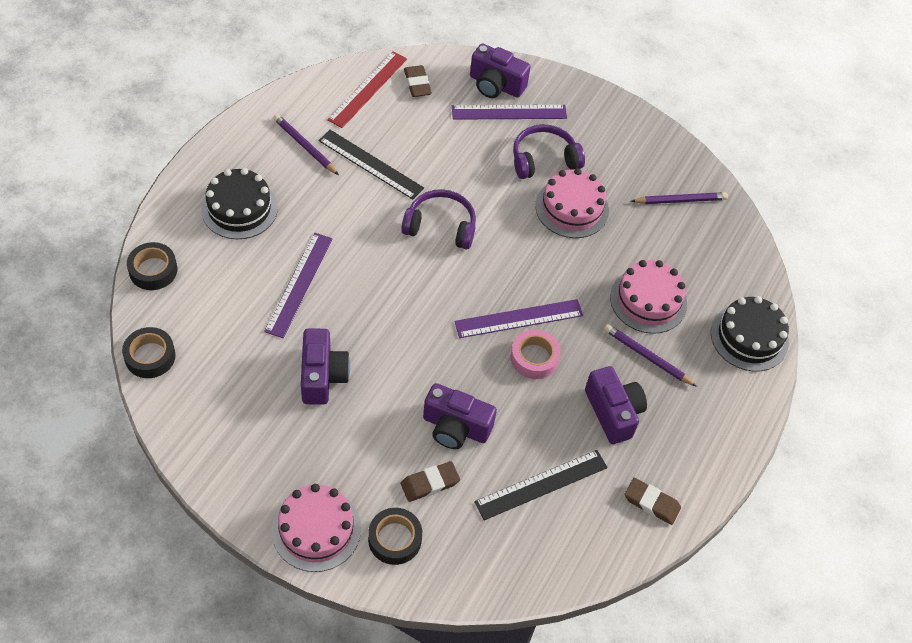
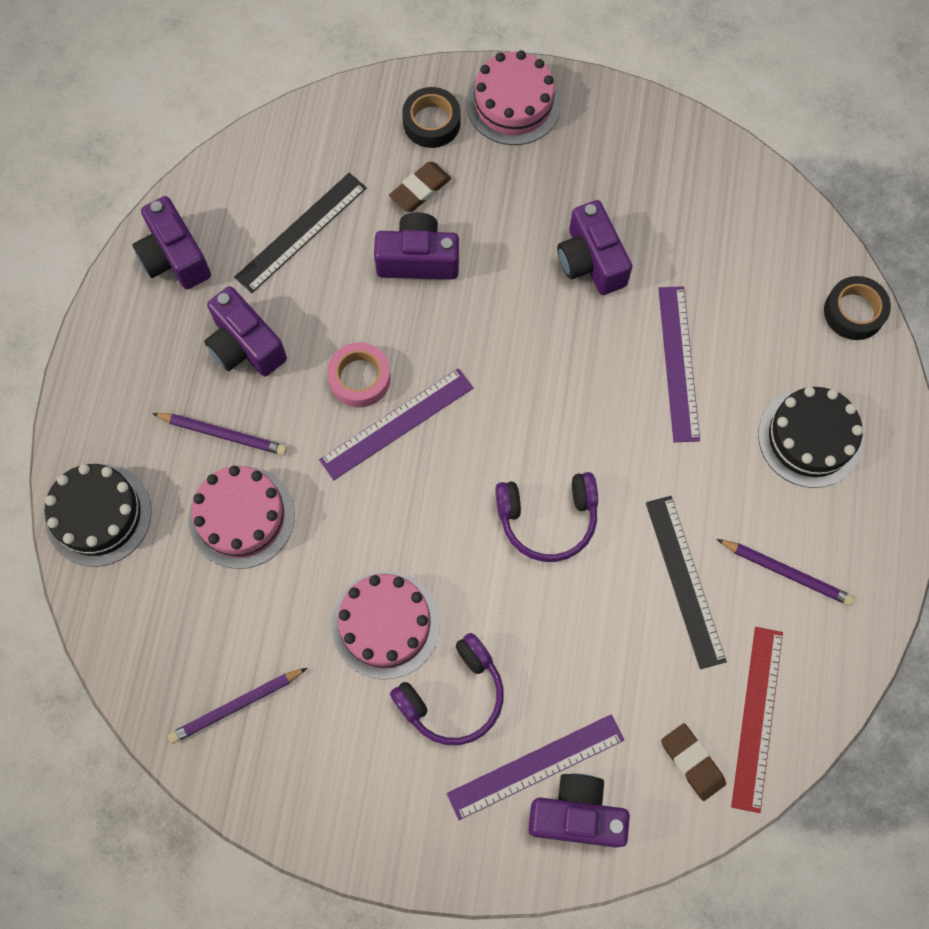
camera: 165 degrees right, 15 degrees up
(150, 356) = (787, 210): black tape -> none
(370, 164) = (685, 580): black ruler -> black ruler turned 60 degrees clockwise
(651, 503) = (174, 257): brown eraser -> purple camera

